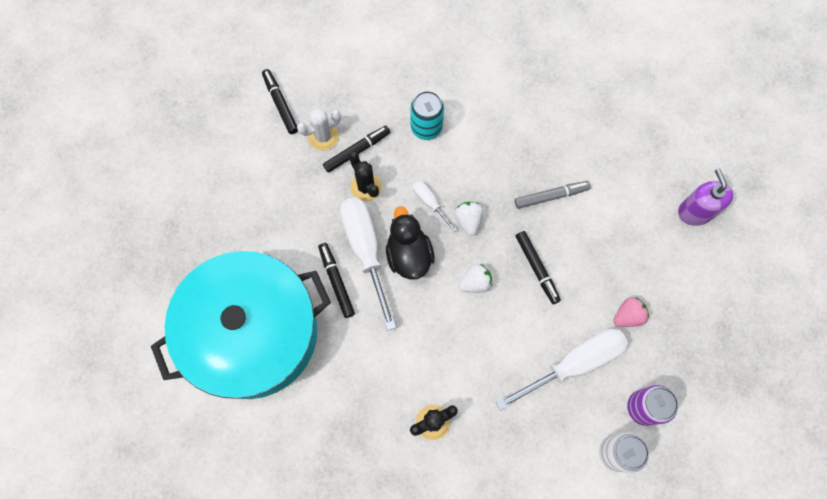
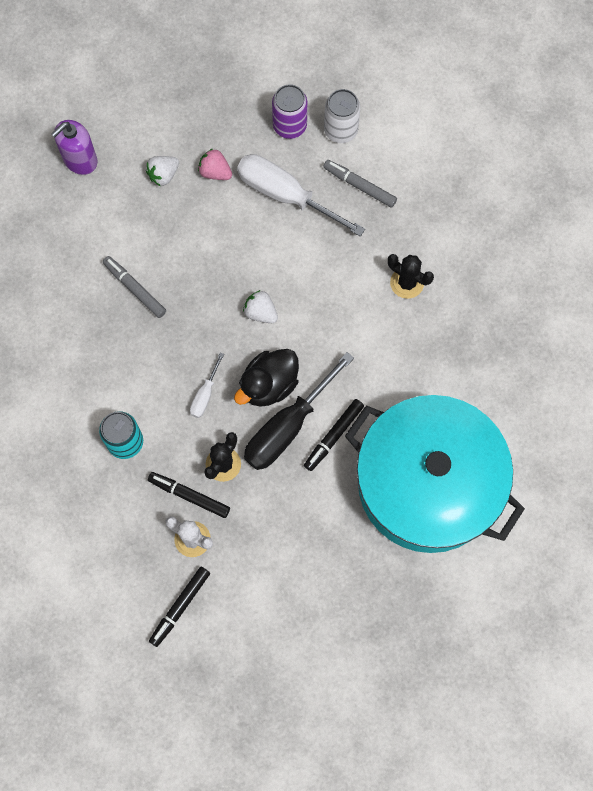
camera: 120 degrees left, 0 degrees up
(366, 250) = (288, 427): white screwdriver -> black screwdriver
(468, 220) = (203, 350): white strawberry -> white strawberry (163, 175)
(536, 268) = (215, 267): black marker -> none
(549, 436) = (359, 186): none -> grey marker

